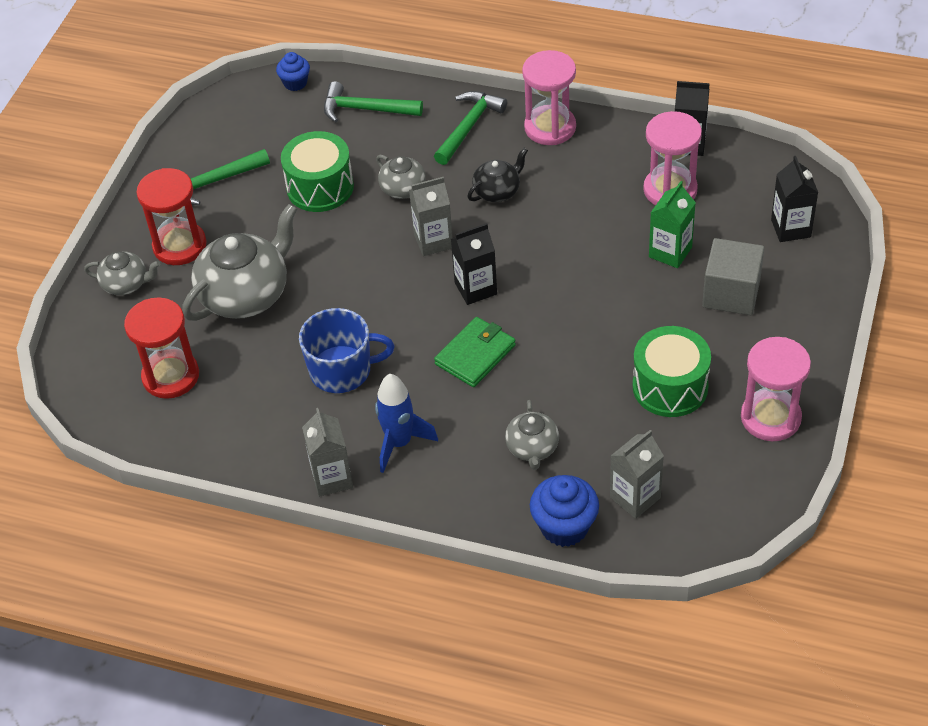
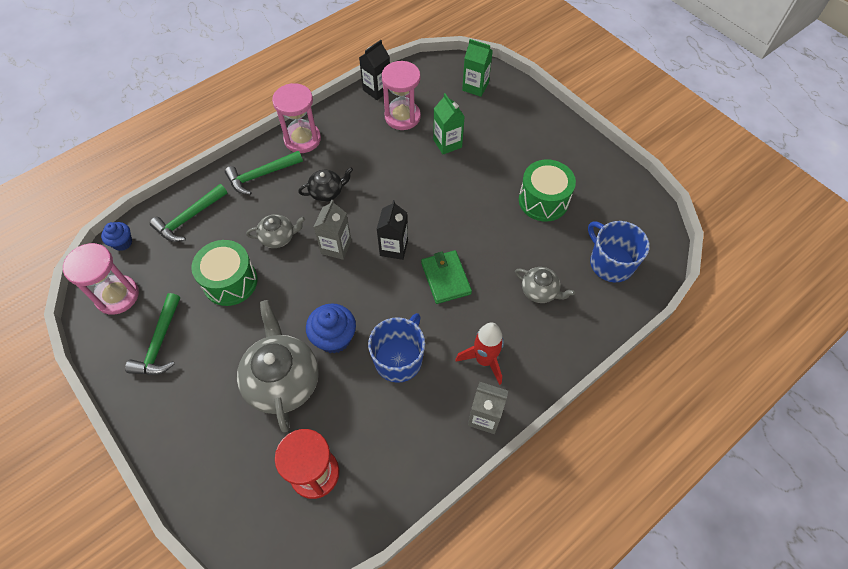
camera: 60 degrees left, 10 degrees up
(126, 284) = (199, 456): grey teapot -> none
(179, 246) = (198, 398): red hourglass -> none
(399, 443) = (484, 360): blue rocket -> red rocket
(469, 127) = (261, 175): green hammer -> green hammer turned 90 degrees counterclockwise
(497, 191) = (327, 192): black teapot -> black teapot turned 75 degrees clockwise
(564, 527) = (609, 309): blue cupcake -> blue cupcake (334, 338)
(635, 497) = (610, 263): grey carton -> blue mug
(731, 293) = (499, 136): grey cube -> none
(770, 417) = (597, 171): pink hourglass -> pink hourglass (117, 296)
(790, 228) = (475, 87): black carton -> green carton

